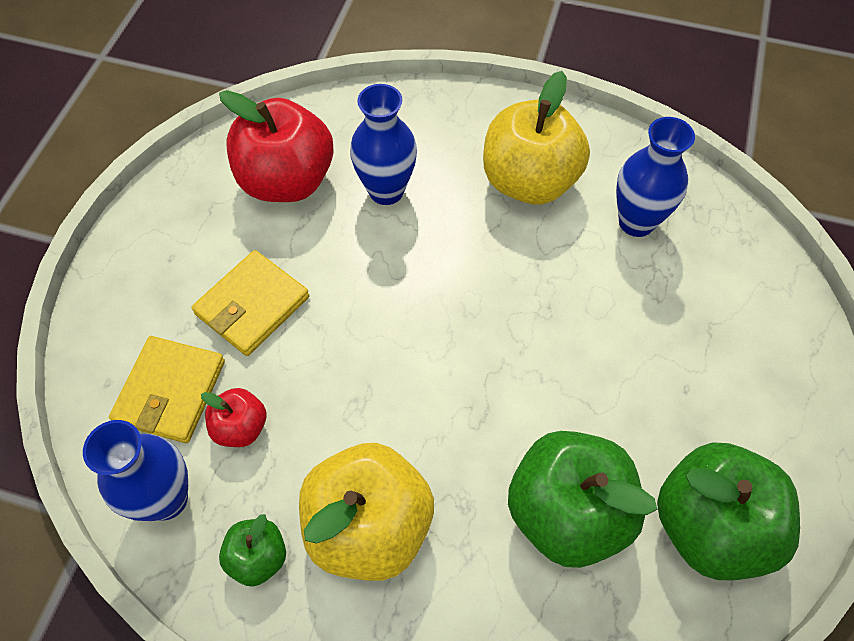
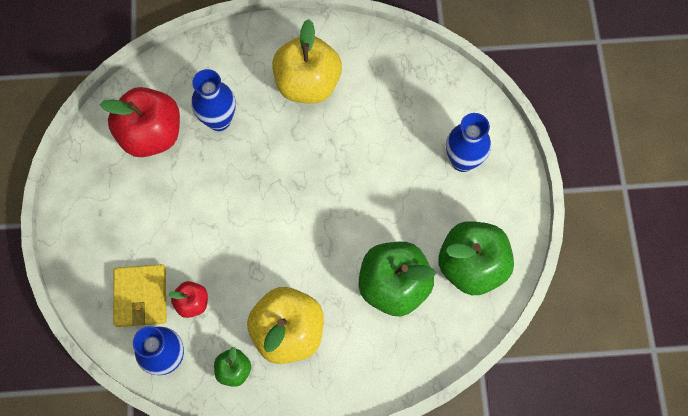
camera: 20 degrees left, 10 degrees up
(252, 305) = (166, 226): yellow wallet -> none
(636, 222) = (382, 91): blue vase -> blue vase (462, 161)

